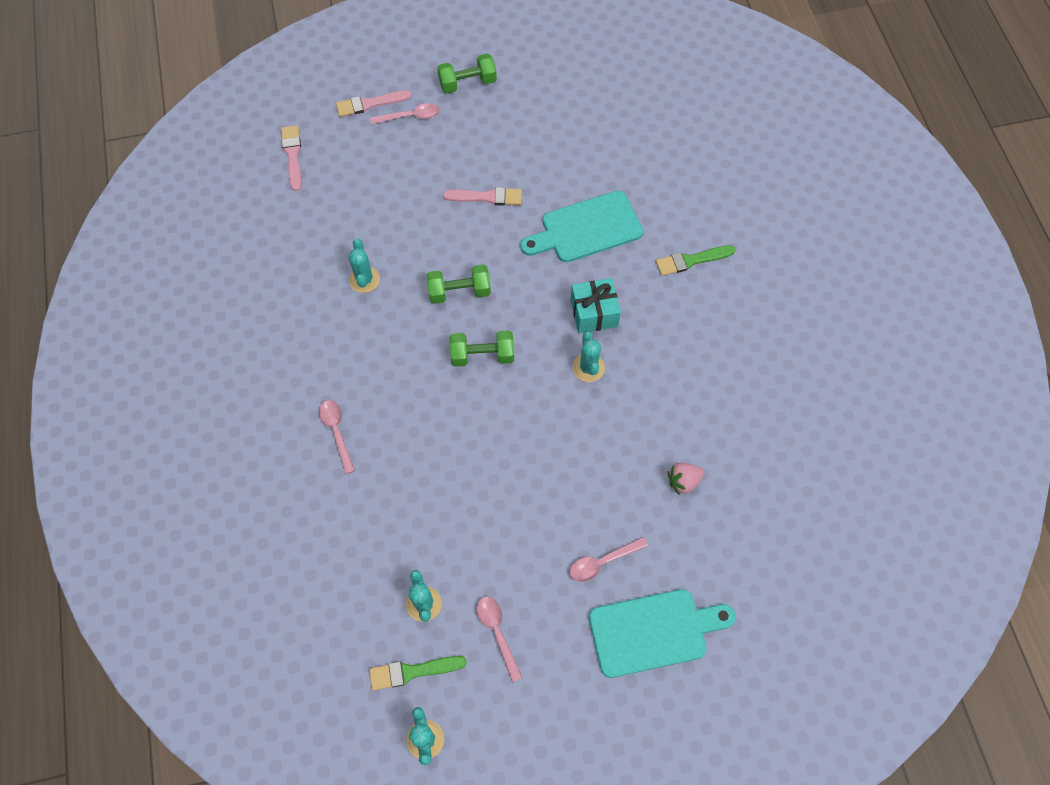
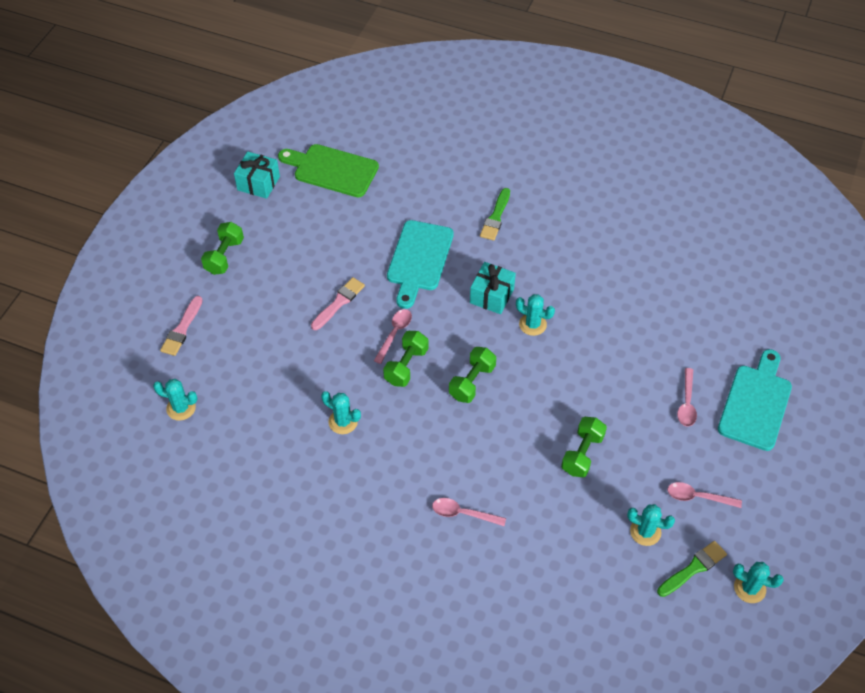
camera: 55 degrees left, 10 degrees down
(292, 155) = (181, 408): pink brush -> turquoise cactus
(411, 116) = (220, 309): pink spoon -> pink spoon (394, 333)
(412, 671) = (693, 568): green brush -> green brush turned 150 degrees counterclockwise
(472, 497) = (582, 454): none -> green dumbbell
(567, 54) = (258, 183): none -> turquoise gift
(631, 97) = (332, 170): none -> green cutting board
(683, 481) = (659, 322): pink strawberry -> none

